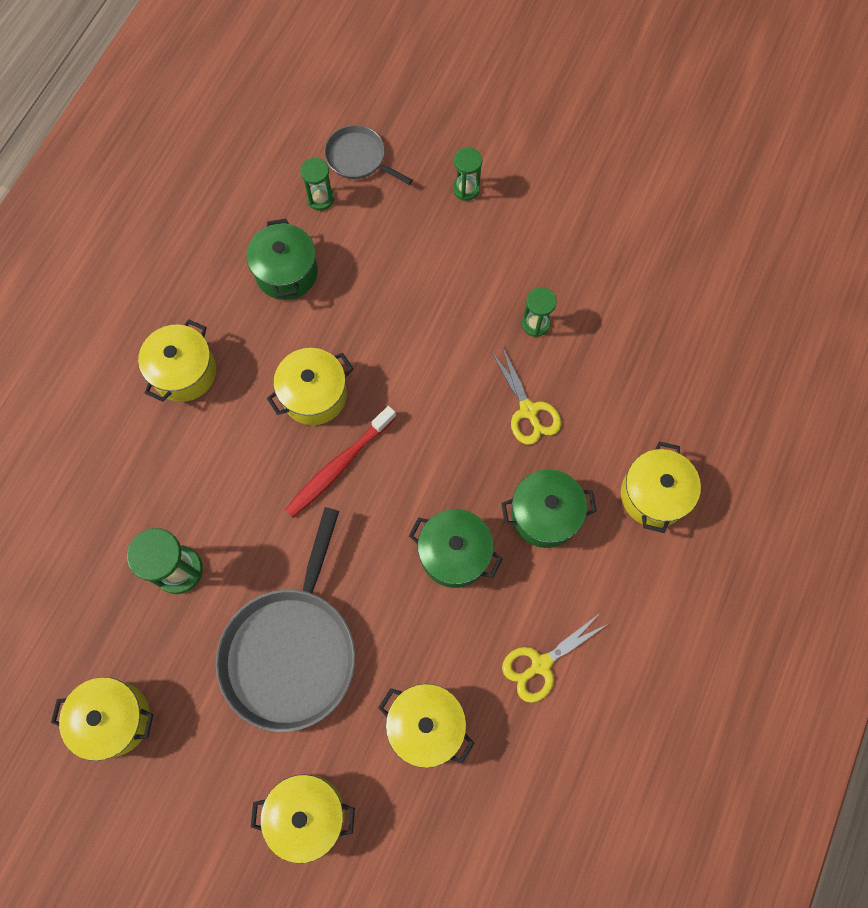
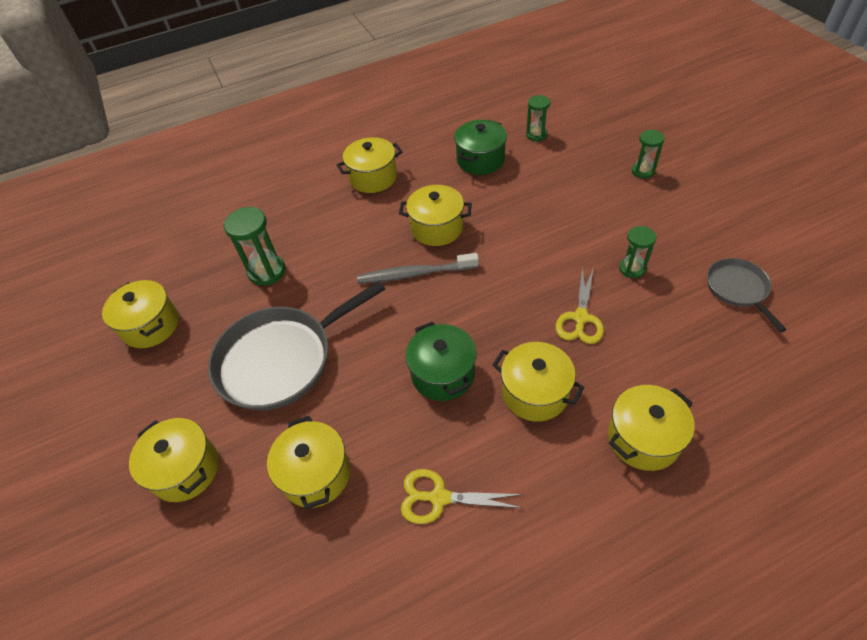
camera: 45 degrees right, 20 degrees down
(339, 466) = (415, 274): red toothbrush -> grey toothbrush
(358, 158) = (580, 126): grey pan -> grey pan (738, 289)
(544, 515) = (535, 393): green pot -> yellow pot

